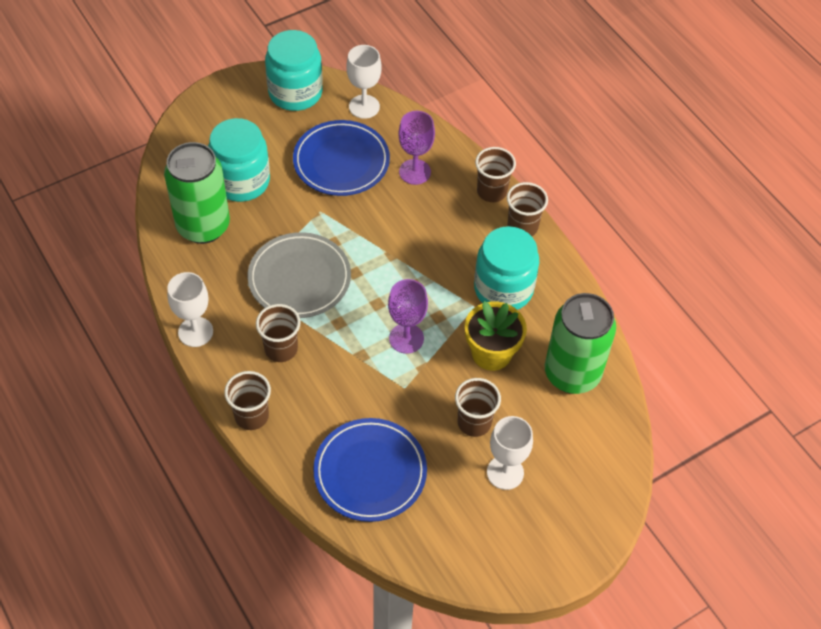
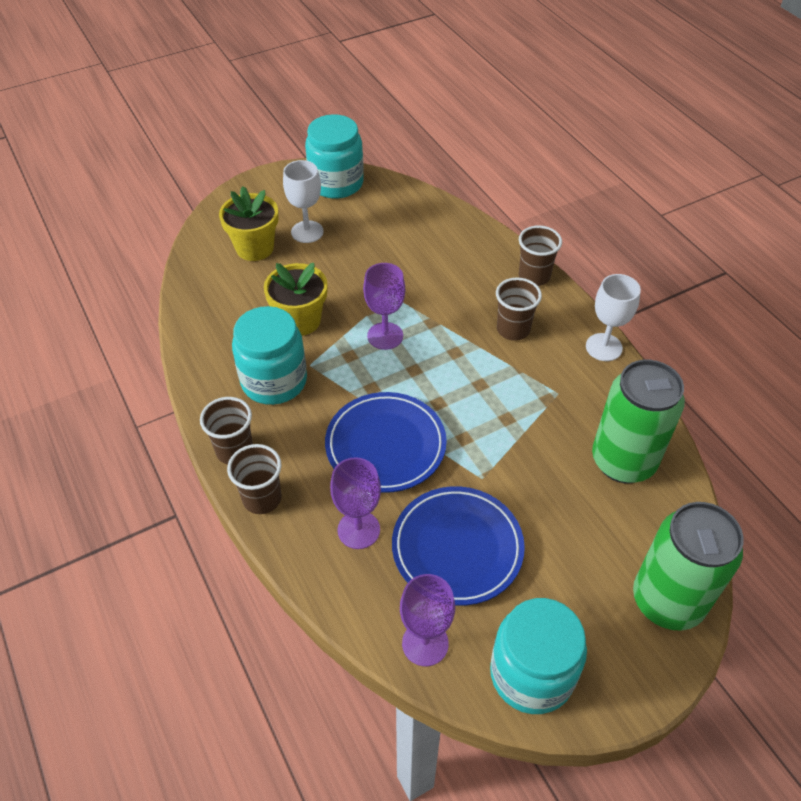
camera: 175 degrees left, 5 degrees down
(241, 181) = (587, 521): turquoise jar -> turquoise jar (336, 183)
(299, 279) = (500, 397): grey plate -> none
(364, 106) = (425, 643): white goblet -> purple goblet
(370, 472) = (424, 235): blue plate -> blue plate (385, 445)
(474, 422) = (327, 266): brown cup -> none
(559, 446) = (255, 248): none -> yellow flower pot
(572, 374) = (224, 301): green can -> green can (667, 601)

